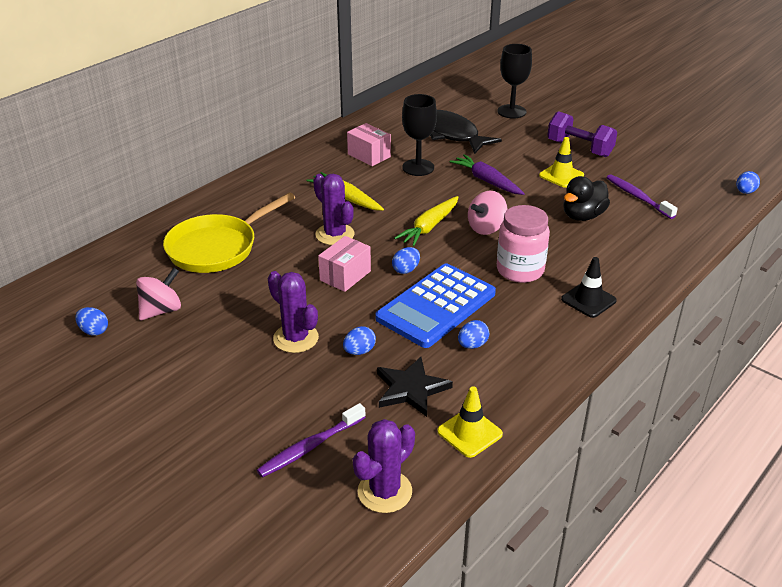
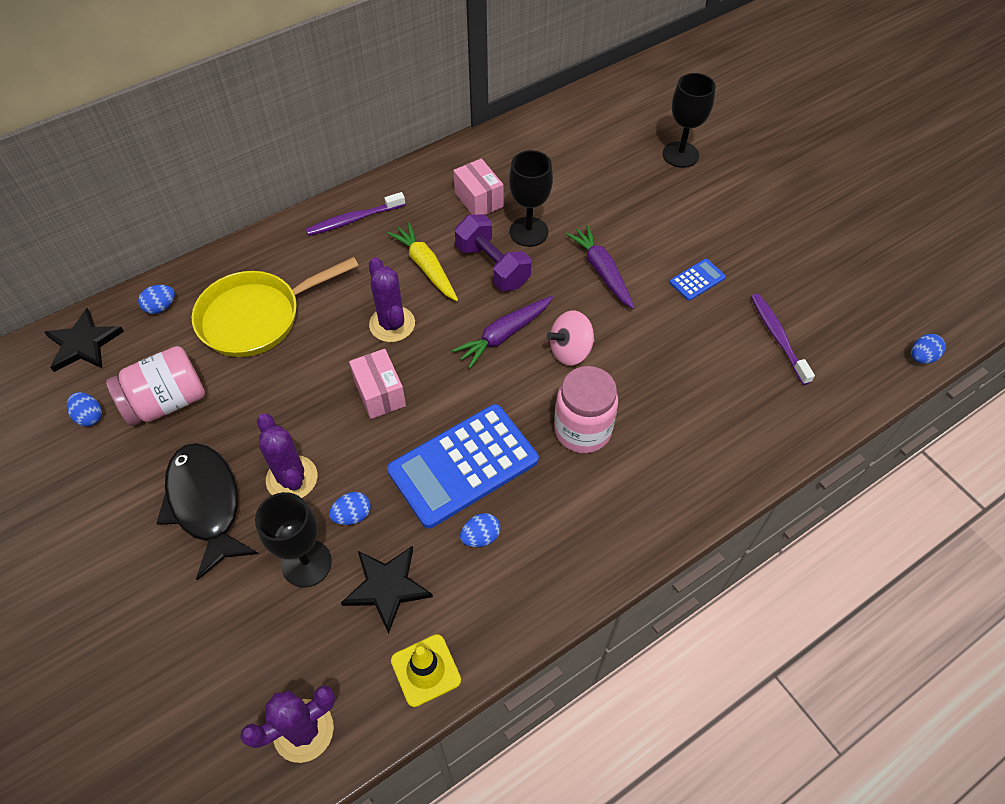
camera: 15 degrees right, 20 degrees up
(67, 287) = (83, 344): none -> black star
(161, 310) = (167, 402): pink spinning top -> pink jar
(310, 447) = (250, 644): purple toothbrush -> purple toothbrush (354, 220)
(334, 387) = (306, 563): none -> black goblet
(345, 276) = (380, 393): pink box -> pink box turned 75 degrees counterclockwise
(406, 270) = (451, 399): blue egg -> blue egg (161, 307)
(429, 227) = (504, 335): yellow carrot -> purple carrot
(451, 134) = (590, 182): black fish -> black fish (206, 504)
(561, 175) = (697, 280): yellow traffic cone -> blue calculator
(579, 148) = (739, 237): purple dumbbell -> purple dumbbell (492, 266)
(583, 216) = (695, 355): black duck -> none
(588, 300) = (644, 498): black traffic cone -> none

